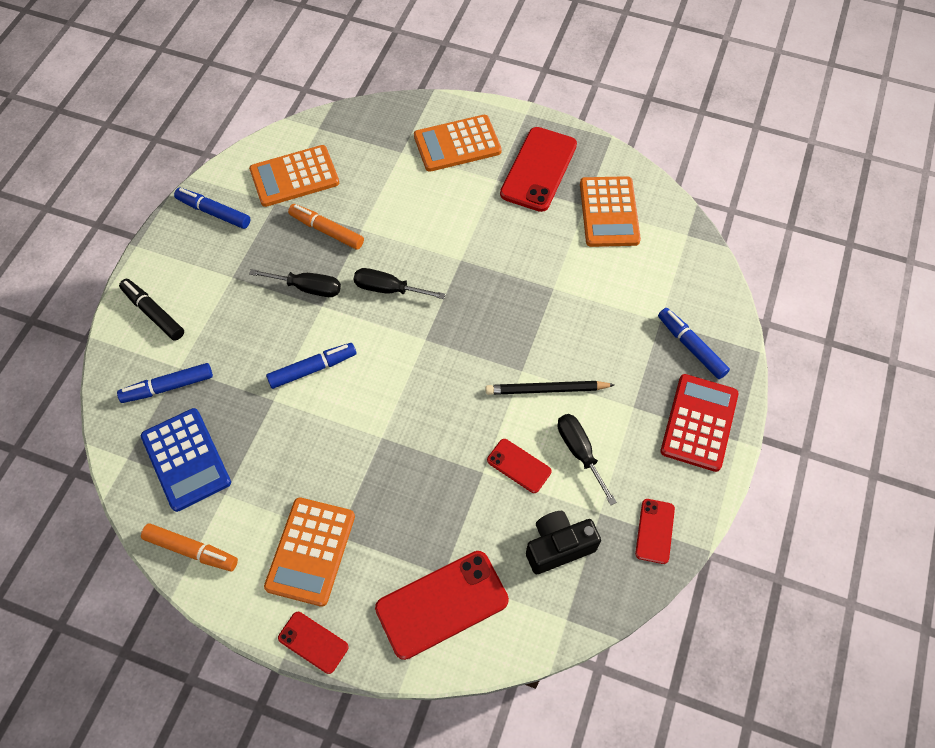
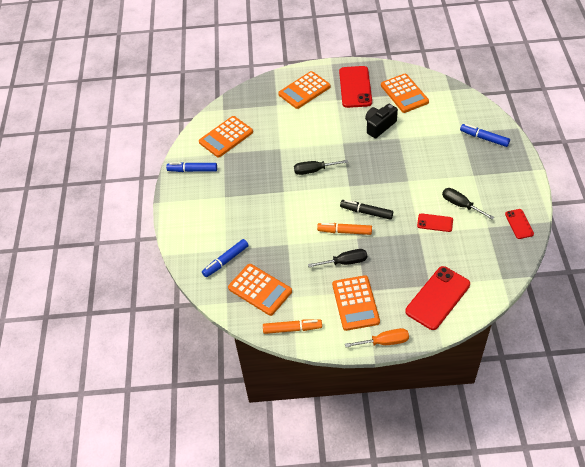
camera: 20 degrees left, 10 degrees down
(153, 313) = (192, 230): black marker -> black marker (366, 212)
(186, 459) = (260, 290): blue calculator -> orange calculator
(307, 288) = (270, 186): black screwdriver -> black screwdriver (345, 262)
(312, 369) = (299, 222): blue marker -> none
(313, 642) = (384, 342): red phone -> orange screwdriver
(327, 231) = (262, 156): orange marker -> orange marker (345, 231)
(546, 389) = (426, 184): black pencil -> none
(558, 546) = (477, 249): black camera -> black camera (379, 126)
(699, 423) = (509, 169): red calculator -> none

